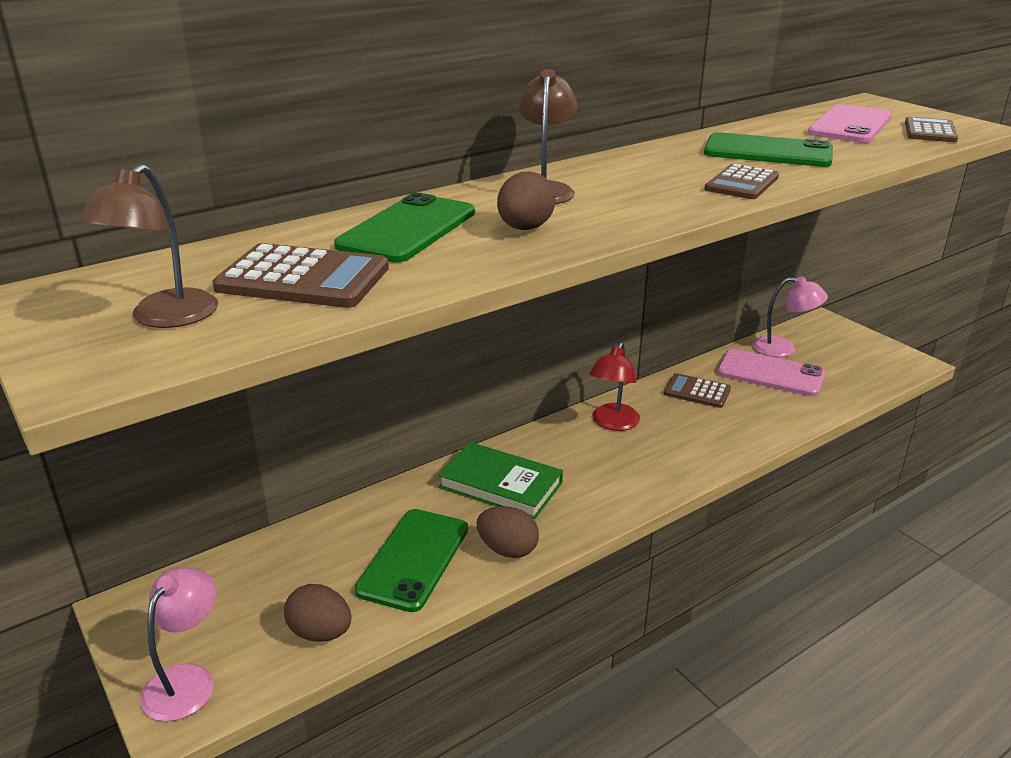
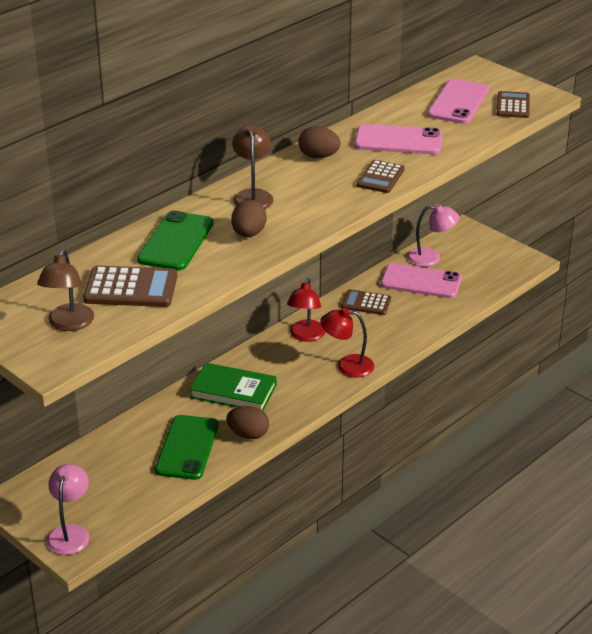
camera: 10 degrees left, 5 degrees up
(320, 633) = (142, 498): brown egg -> brown egg (318, 156)
(665, 467) = (347, 366): none -> red lamp
(768, 152) = (398, 140): green phone -> pink phone

